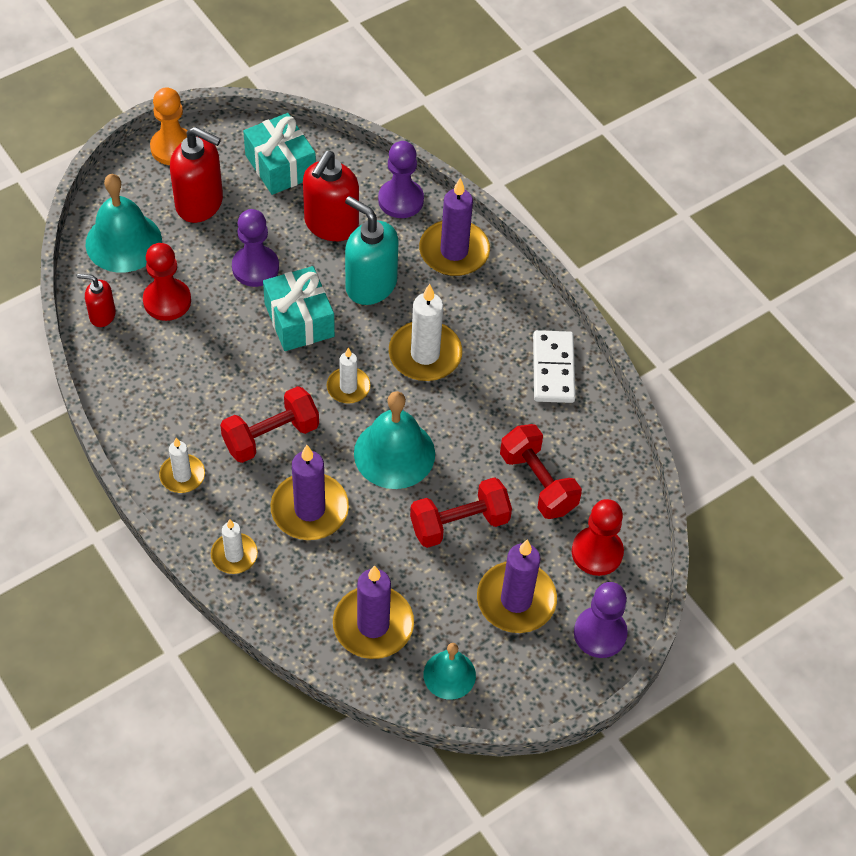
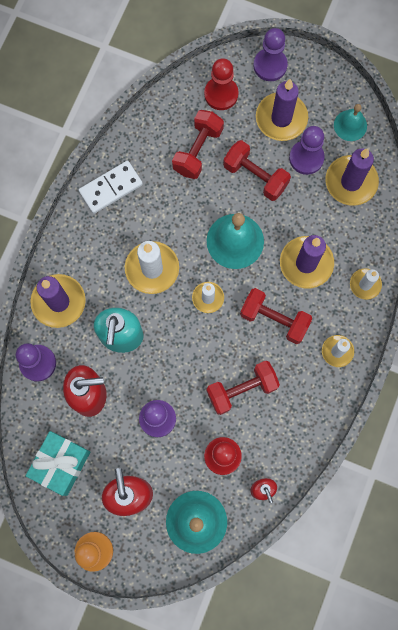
camera: 120 degrees left, 20 degrees up
(220, 358) = (242, 389): none -> red dumbbell
(299, 320) = (179, 361): turquoise gift -> none
(442, 594) = (306, 158): none -> purple pawn

